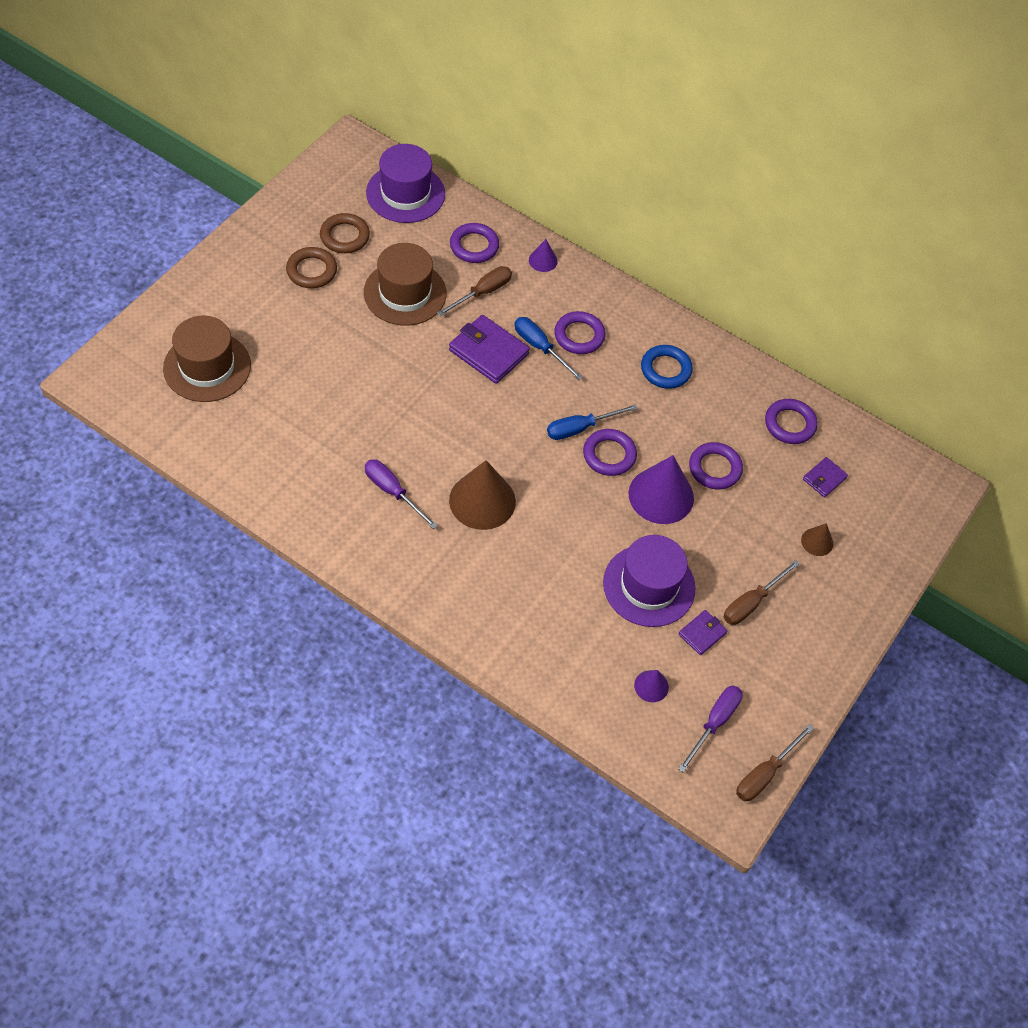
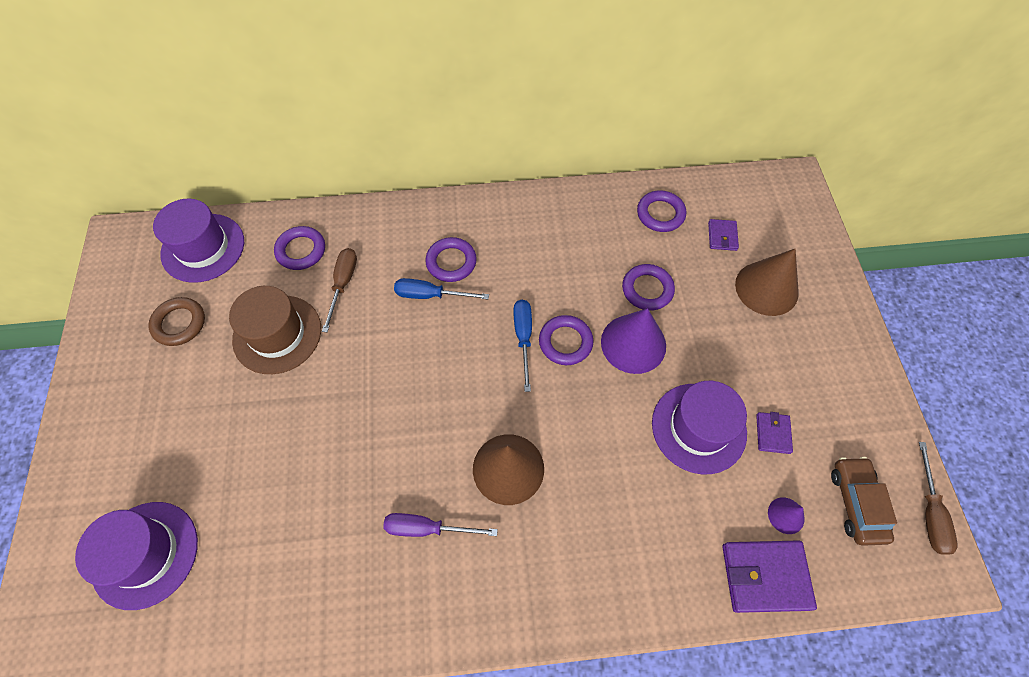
camera: 35 degrees left, 5 degrees up
(207, 367) = (145, 554): brown hat -> purple hat
(312, 271) = (174, 377): brown ring -> none
(488, 352) = (393, 331): purple wallet -> purple wallet (765, 576)
(543, 260) = (367, 222): purple cone -> none
(580, 428) = (523, 338): blue screwdriver -> blue screwdriver turned 150 degrees clockwise
(665, 369) = (539, 239): blue ring -> none
(714, 723) = (856, 503): purple screwdriver -> brown car
(751, 602) = (777, 375): brown screwdriver -> none
(817, 541) = (766, 288): brown cone -> brown cone, size x2.05

